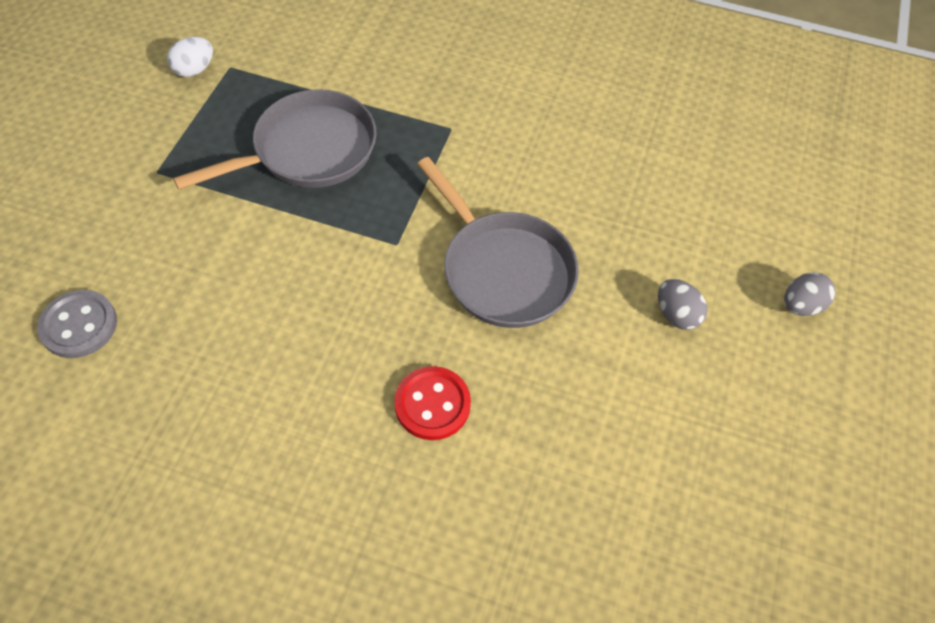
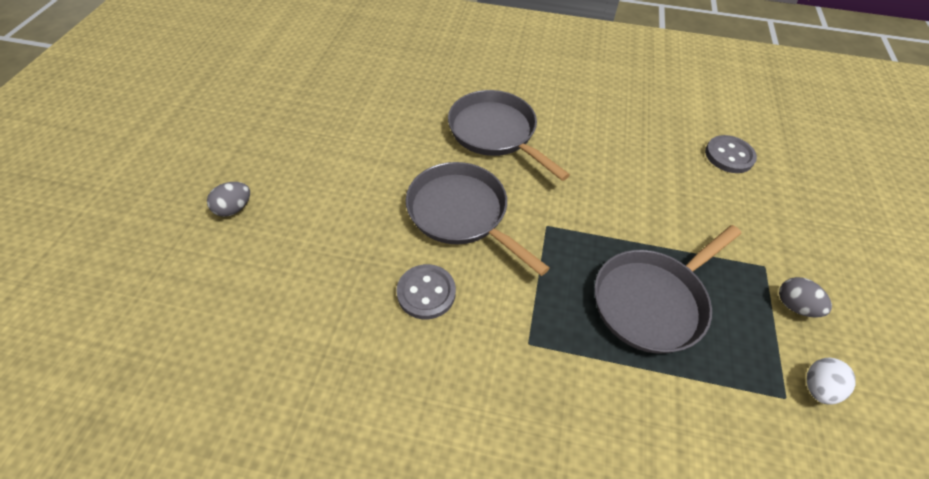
camera: 175 degrees right, 5 degrees down
(432, 404) = (496, 133): red button -> grey pan
(551, 182) = (426, 293): none -> grey button
(676, 315) = (333, 194): grey egg -> grey egg (794, 306)

